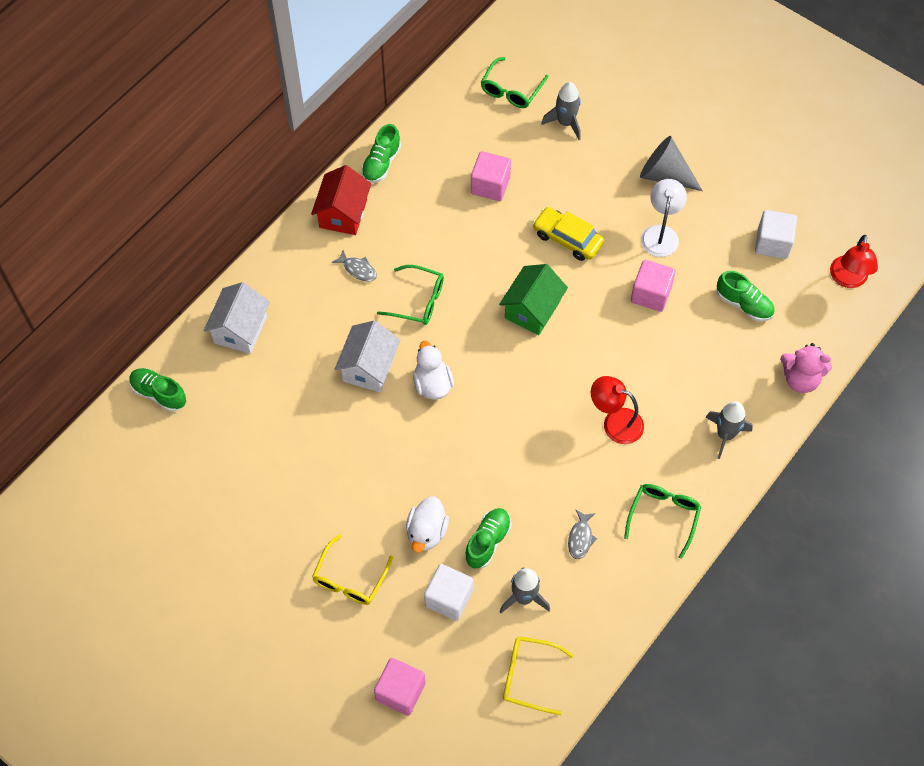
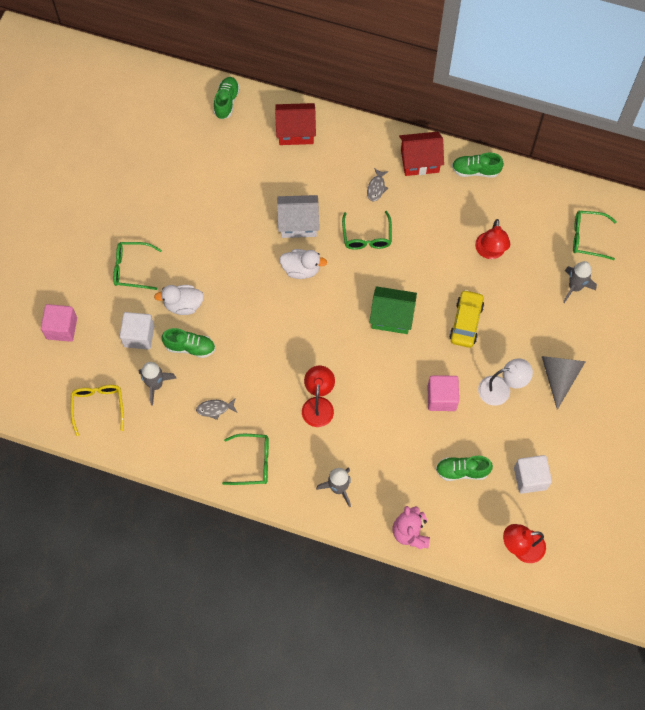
camera: 70 degrees right, 5 degrees up
(240, 329) = (296, 131): white house -> red house
(349, 579) = (131, 268): yellow glasses -> green glasses
(432, 384) = (301, 269): white duck -> white duck turned 45 degrees clockwise
(490, 185) = (490, 252): pink cube -> red lamp
(744, 304) = (462, 471): green shoe -> green shoe turned 75 degrees clockwise

